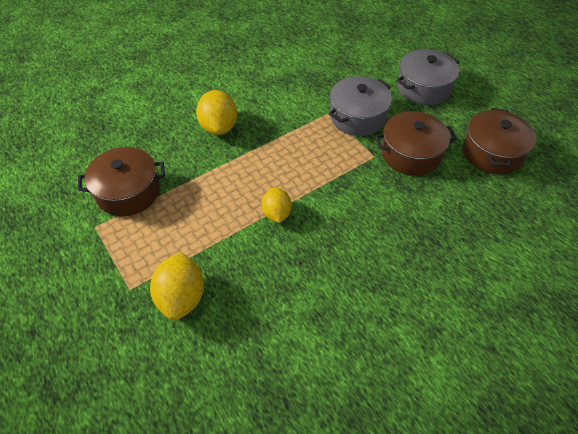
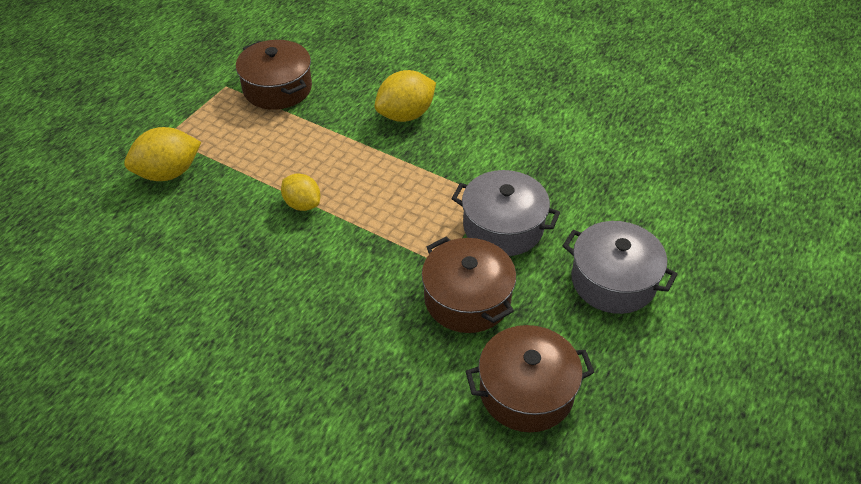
camera: 65 degrees right, 5 degrees down
(276, 213) = (302, 204): yellow lemon -> yellow lemon turned 75 degrees clockwise

